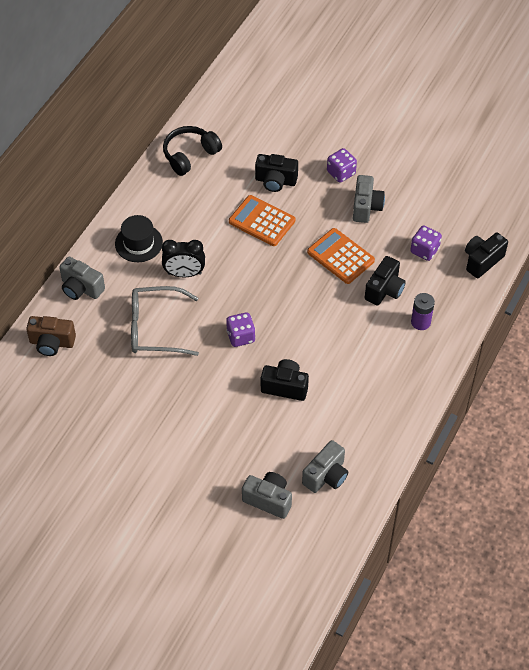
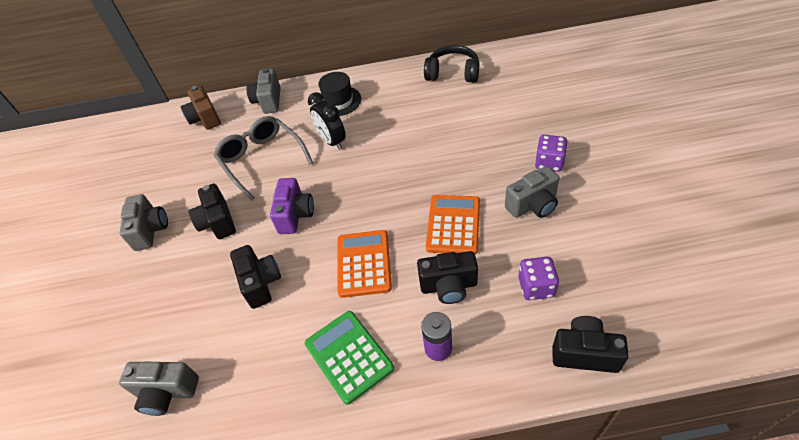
camera: 60 degrees right, 5 degrees down
(240, 336) = (295, 215): purple dice -> purple camera
(261, 221) = (434, 149): orange calculator -> orange calculator (363, 263)
(268, 500) = (111, 358): grey camera -> grey camera (150, 230)
(275, 181) = (486, 130): black camera -> black camera (218, 222)
(386, 368) = (348, 356): none -> green calculator

